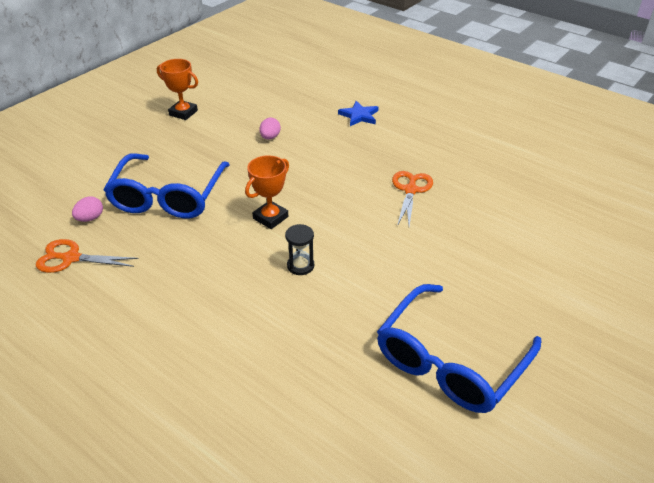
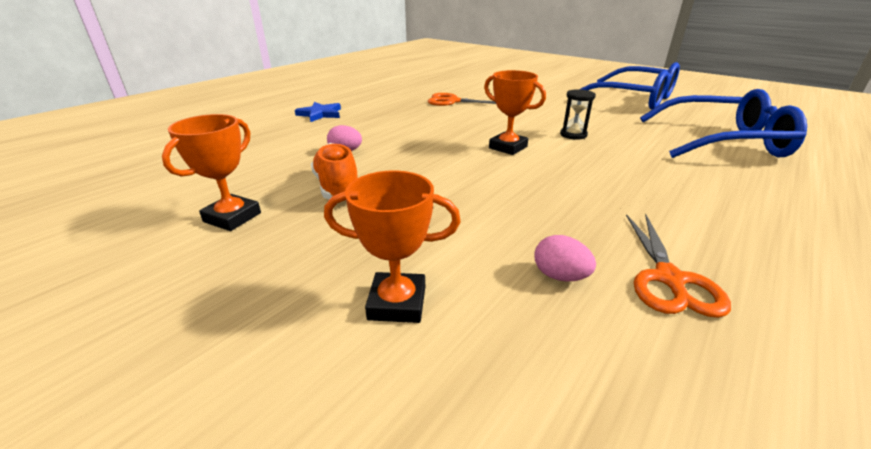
camera: 90 degrees left, 10 degrees down
(93, 168) = (397, 303): none -> orange trophy
(168, 197) = (483, 208): blue glasses -> blue glasses (723, 142)
(211, 140) = (337, 187): none -> orange shoe

